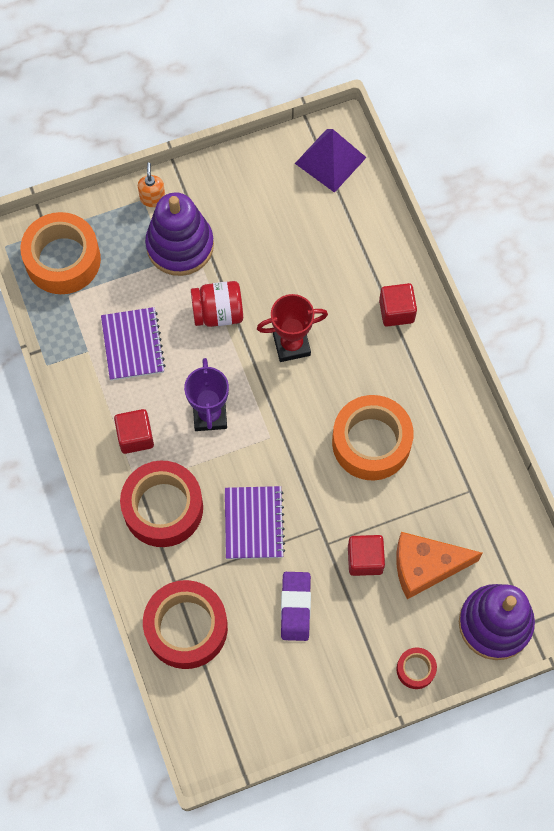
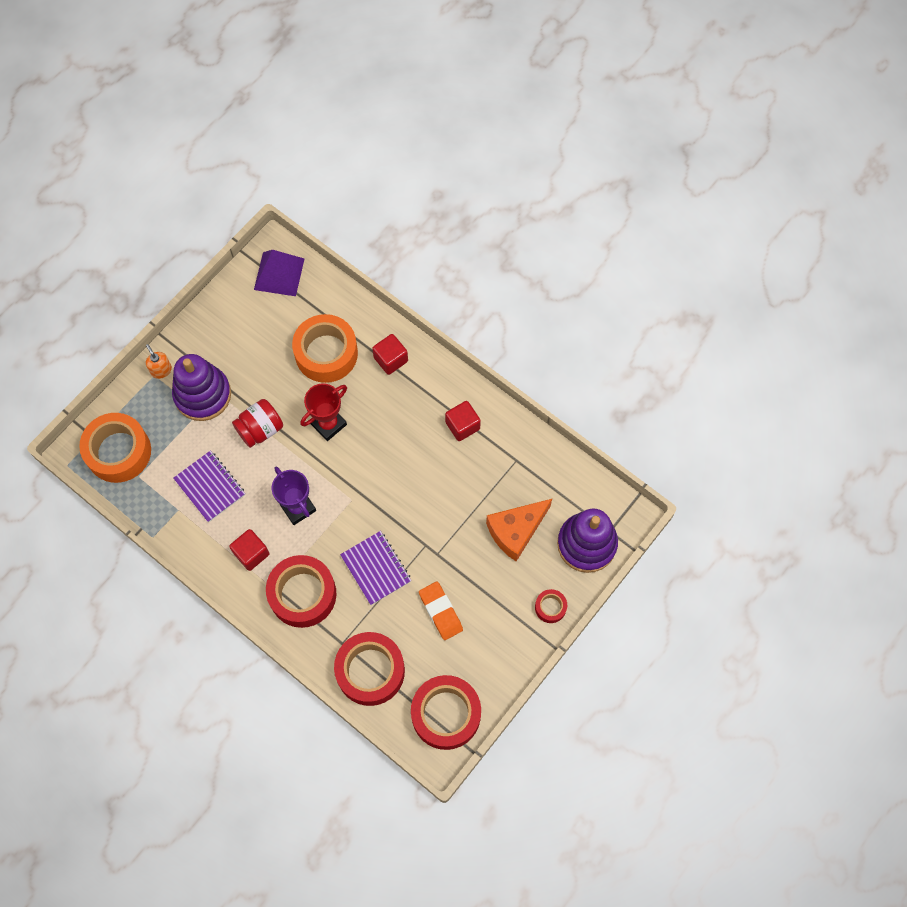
camera: 30 degrees left, 0 degrees up
(238, 718) = (446, 714): none -> red tape
(295, 607) = (440, 611): purple eraser -> orange eraser
(365, 559) = (470, 550): red cube -> red cube (462, 425)
(371, 442) = (427, 464): orange tape -> orange tape (326, 353)

